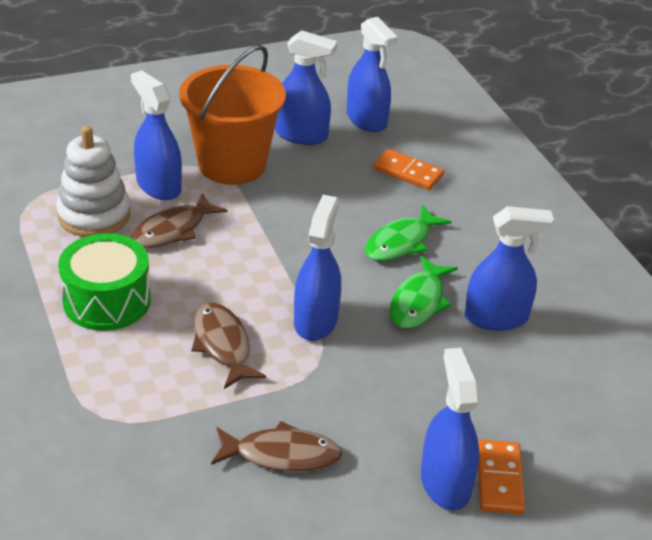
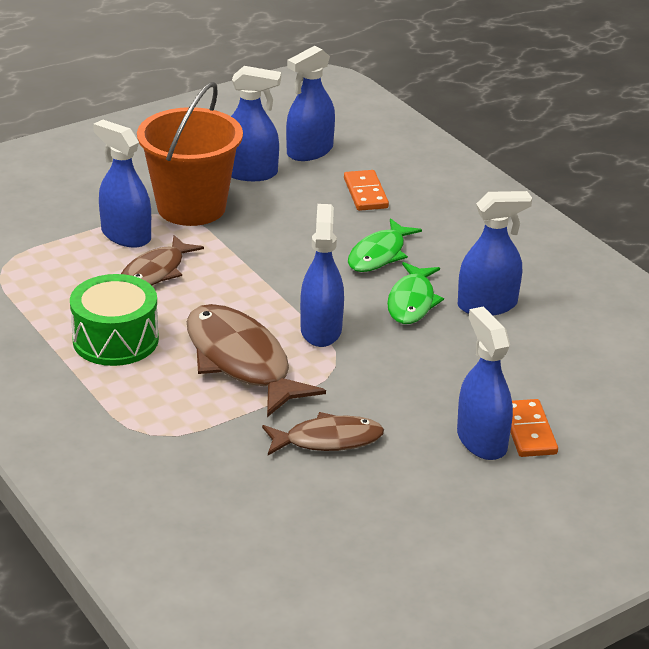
camera: 10 degrees left, 5 degrees down
(94, 215) = (72, 269): white stacking toy -> none
(223, 345) = (241, 361): brown fish -> brown fish, size x1.62
(366, 120) = (309, 151): blue spray bottle -> blue spray bottle turned 90 degrees clockwise
(408, 172) = (365, 193): orange domino -> orange domino turned 60 degrees clockwise

